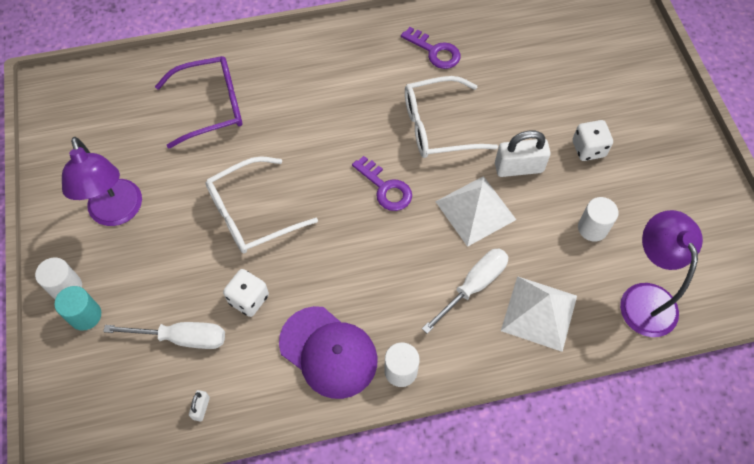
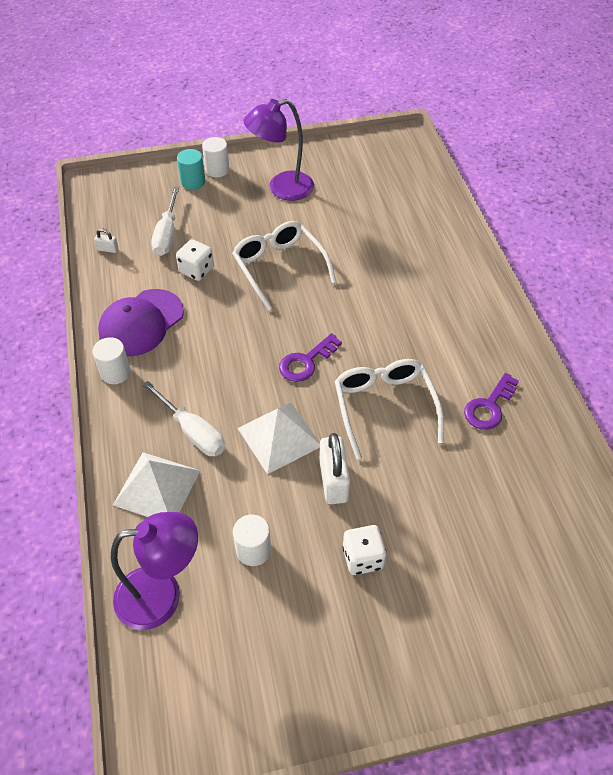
camera: 90 degrees right, 10 degrees down
(211, 106) = (394, 234): purple glasses -> none

